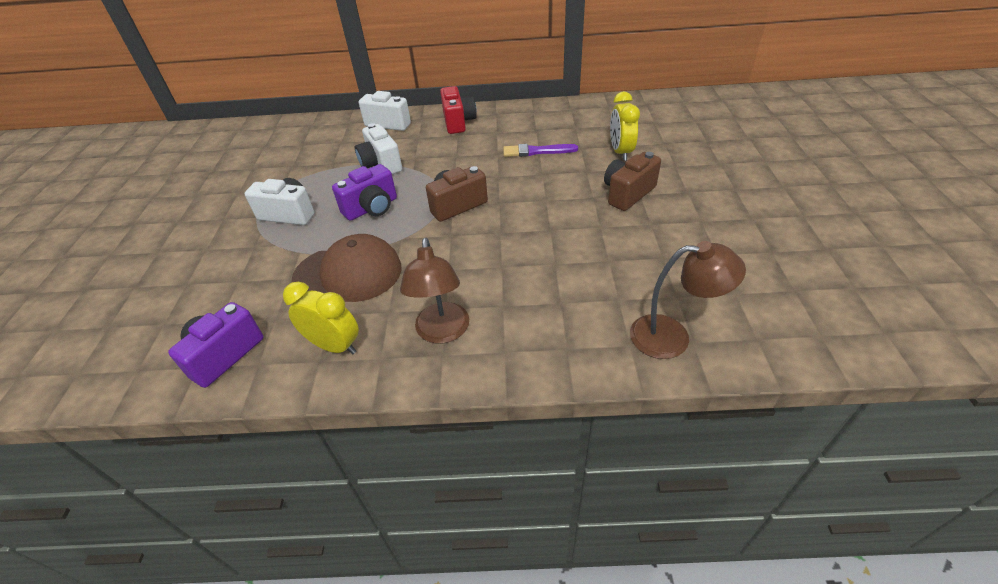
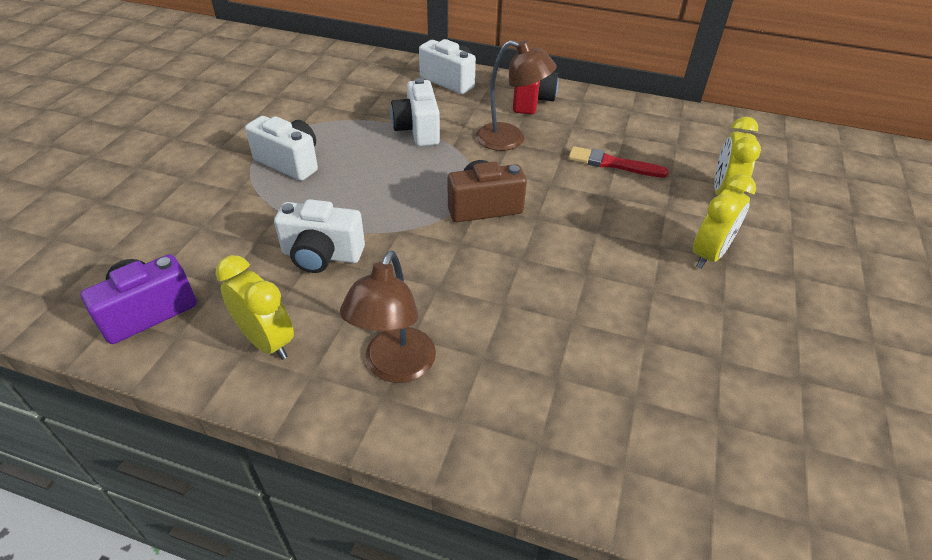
camera: 15 degrees right, 0 degrees up
(348, 273) = (322, 255): brown cap -> white camera
(372, 208) = (383, 182): purple camera -> none
(536, 151) = (612, 164): purple brush -> red brush
(627, 193) = (709, 254): brown camera -> yellow clock
(672, 336) = (687, 477): brown lamp -> brown lamp (510, 140)

